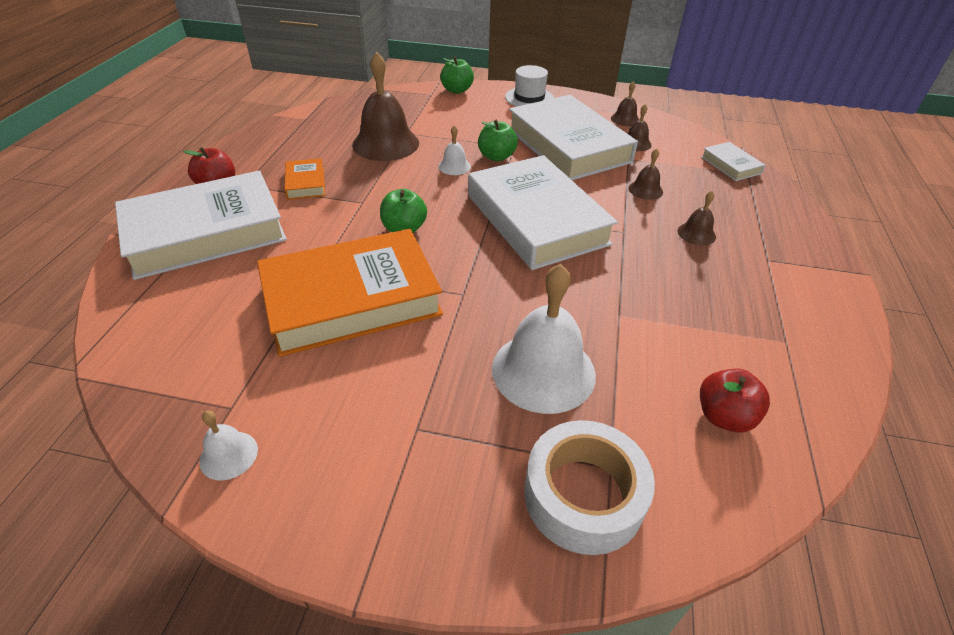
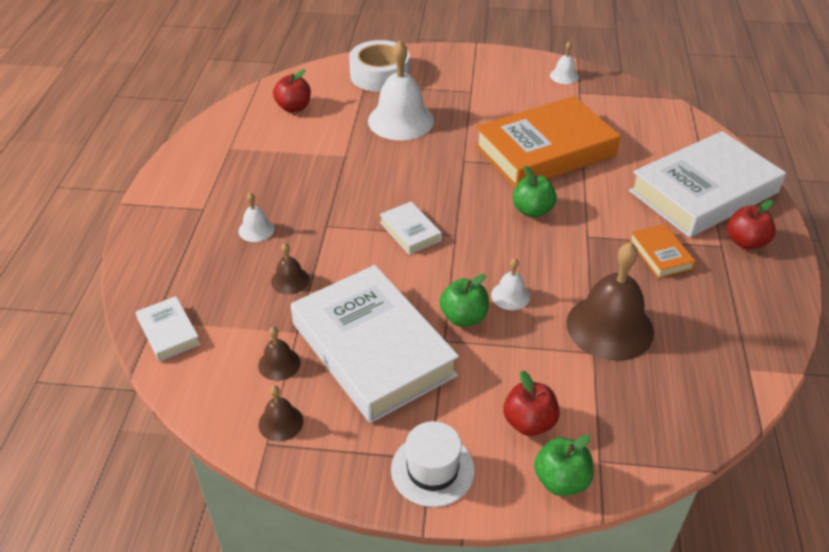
camera: 175 degrees right, 0 degrees up
(466, 109) = (529, 422): none -> red apple
(536, 219) = (410, 231): white book -> white book, size x0.43
(696, 233) = (256, 229): brown bell -> white bell

